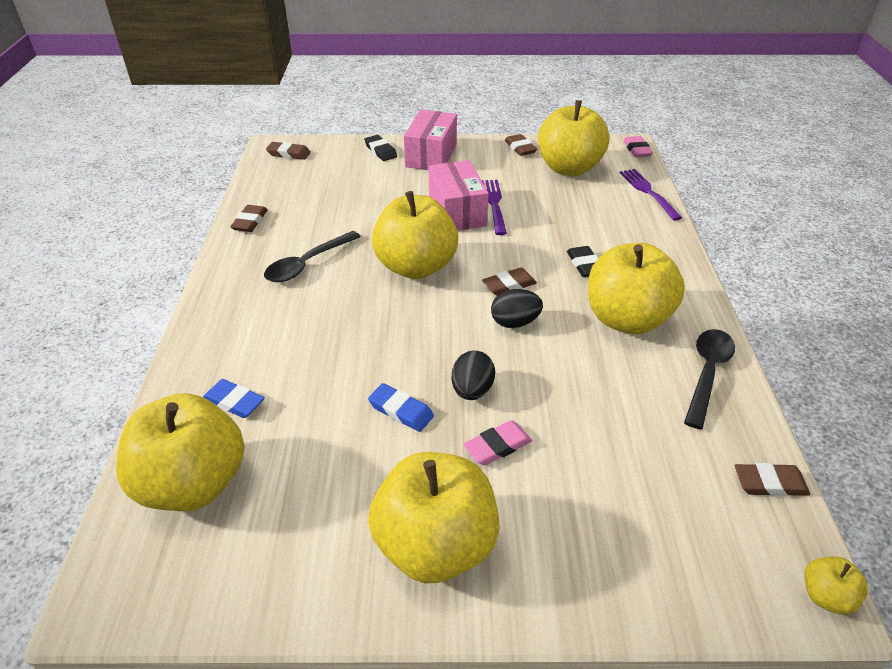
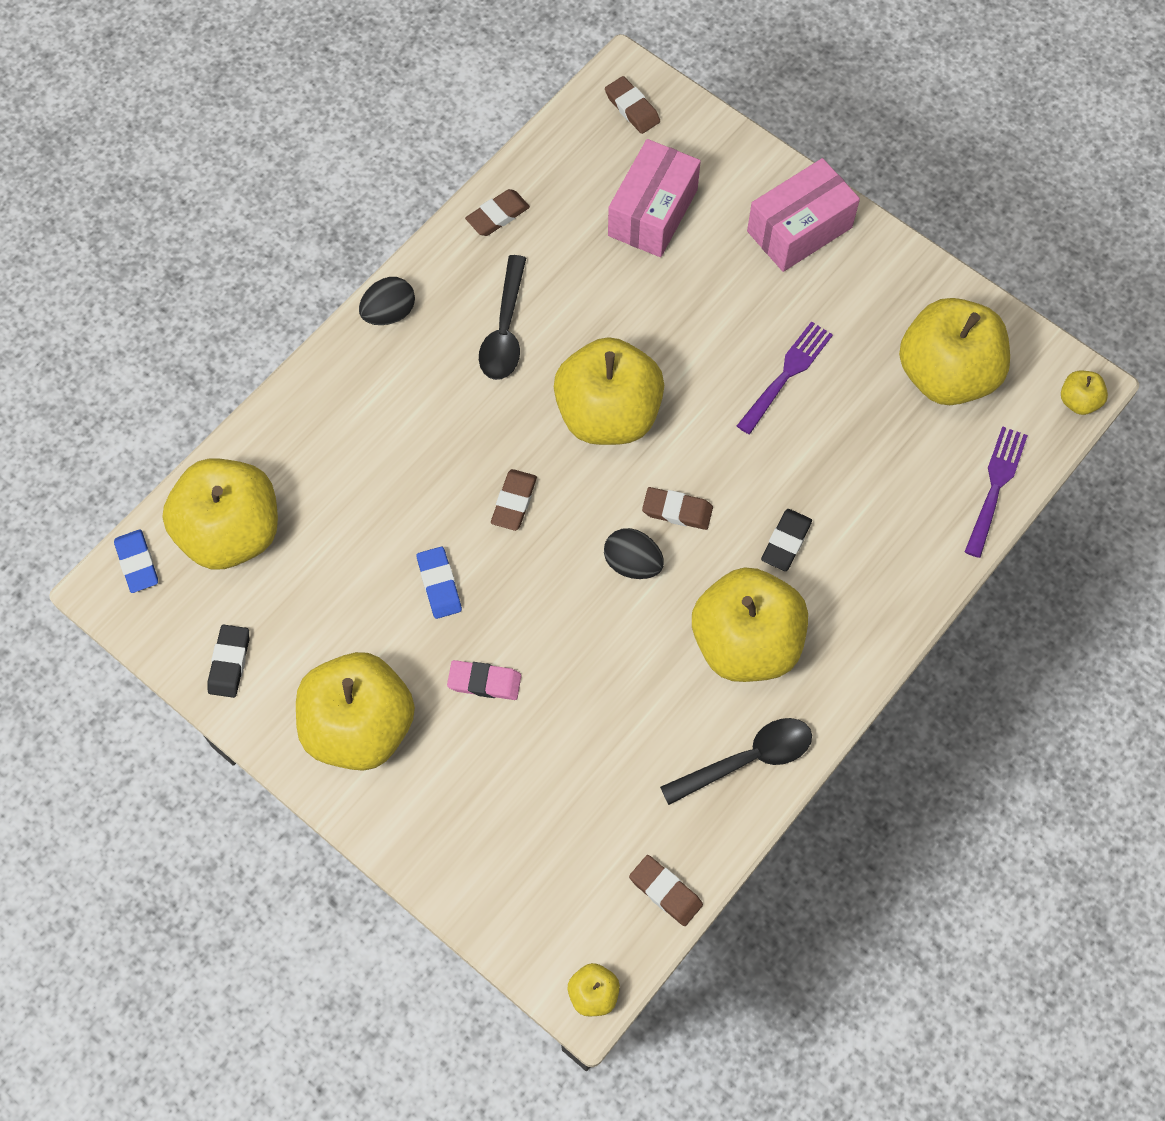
camera: 40 degrees right, 25 degrees up
(234, 402) = (314, 469): blue eraser -> blue eraser (137, 563)
(307, 264) = (505, 330): black spoon -> black spoon turned 75 degrees counterclockwise
(380, 151) = (746, 177): black eraser -> black eraser (229, 663)
(457, 211) = (732, 357): pink box -> pink box (653, 213)
(472, 390) = (517, 610): black egg -> black egg (389, 313)
(520, 148) = (927, 291): brown eraser -> brown eraser (514, 502)
(637, 150) = (1078, 401): pink eraser -> yellow apple

